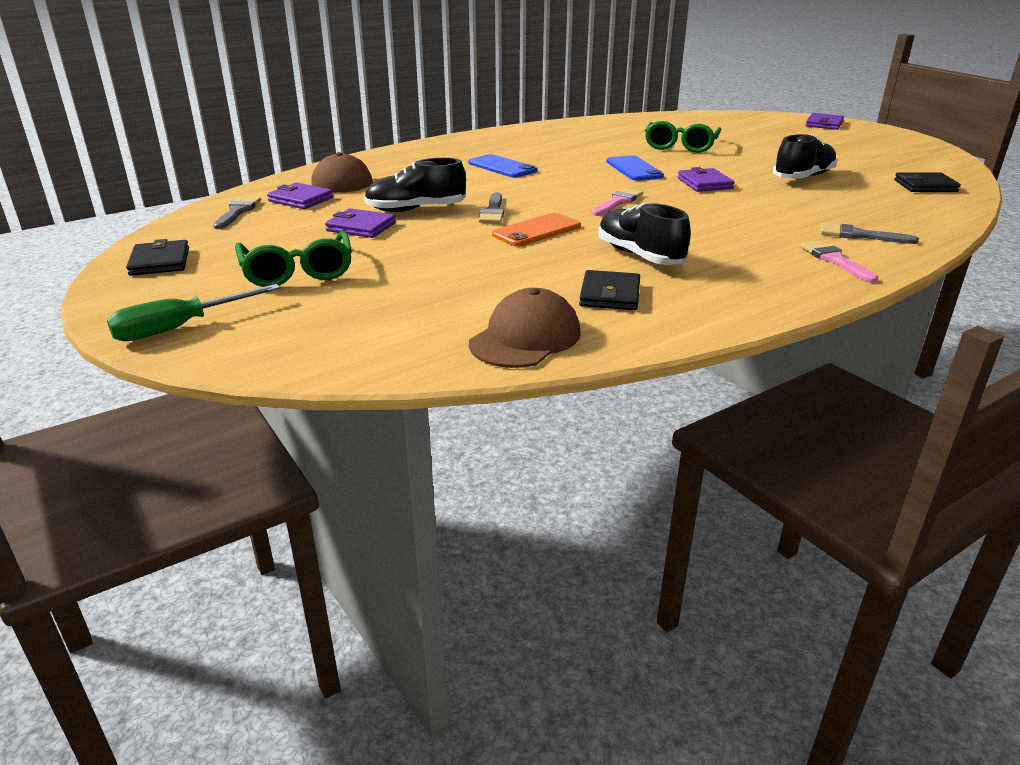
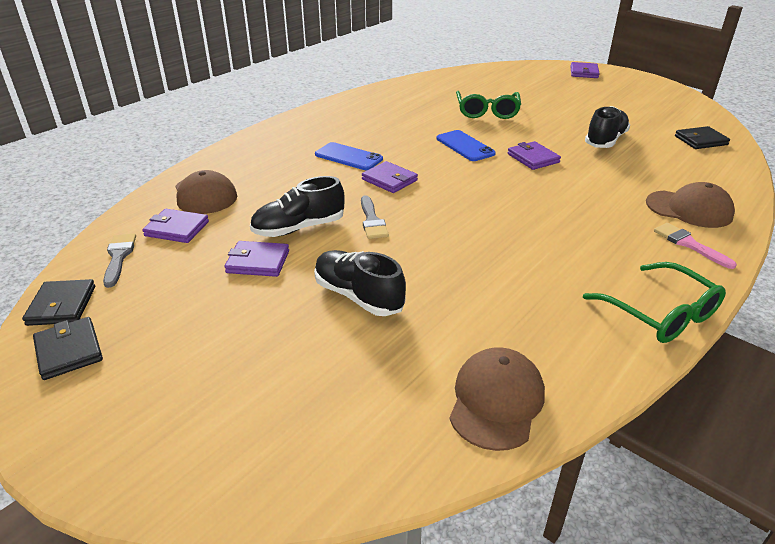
camera: 15 degrees left, 5 degrees up
(180, 327) = (141, 457): green screwdriver -> none
(297, 271) = (226, 341): green glasses -> green glasses (661, 314)
(532, 186) = (389, 180): none -> purple wallet
(536, 231) = (425, 242): orange phone -> none
(610, 295) = (536, 323): black wallet -> black wallet (62, 305)
(618, 202) = (475, 192): pink brush -> none
(639, 255) = (532, 263): black shoe -> black shoe (358, 296)
(859, 235) = (689, 209): grey brush -> brown cap

